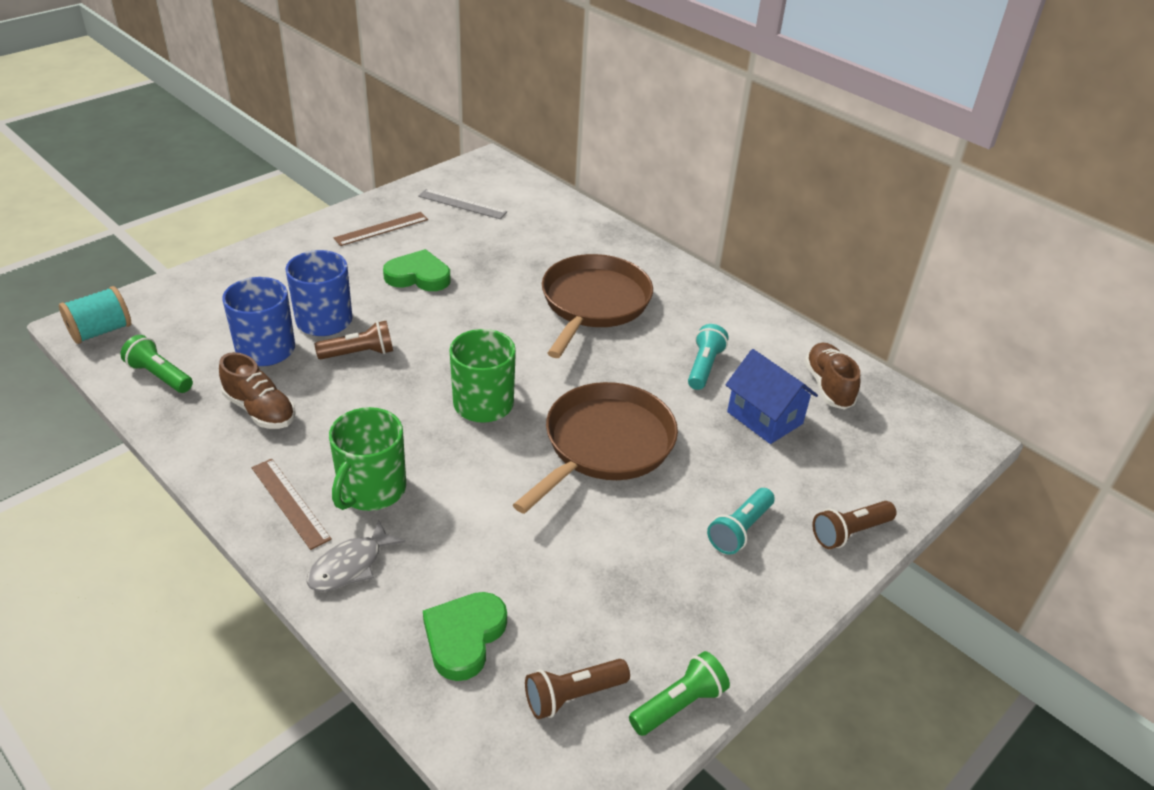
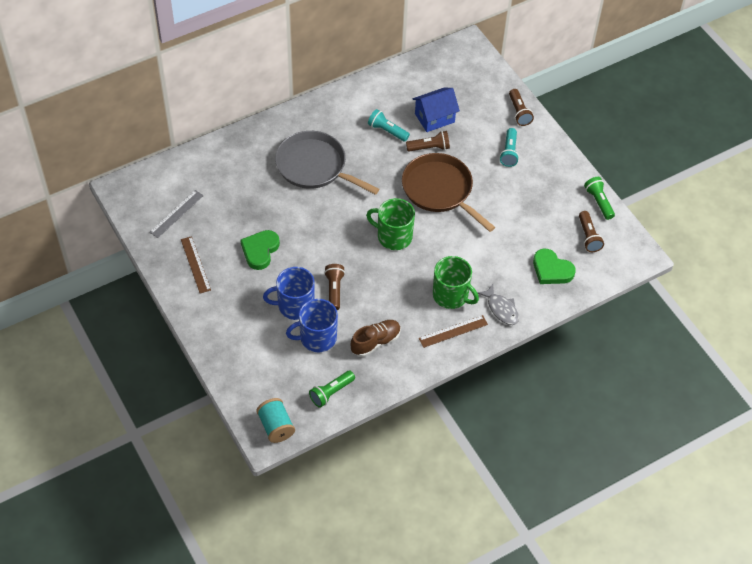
camera: 75 degrees left, 15 degrees up
(594, 303) = (314, 166): brown pan -> grey pan
(694, 420) = (429, 148): none -> brown flashlight
(740, 530) = (509, 152): turquoise flashlight -> turquoise flashlight turned 45 degrees clockwise
(828, 386) = (416, 83): brown shoe -> none

